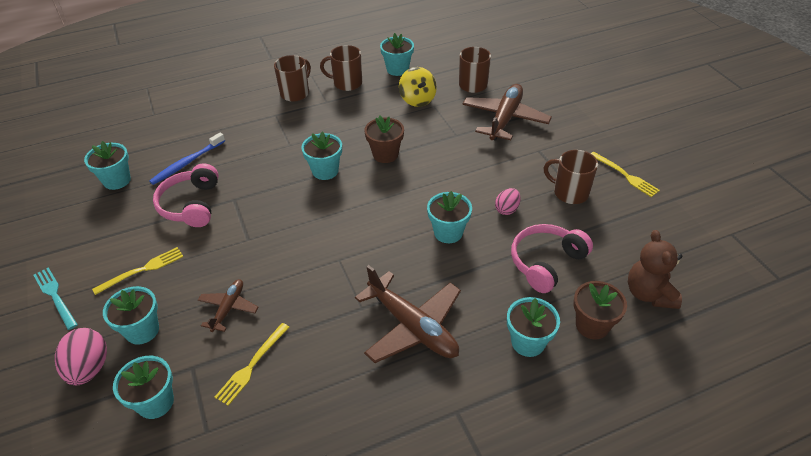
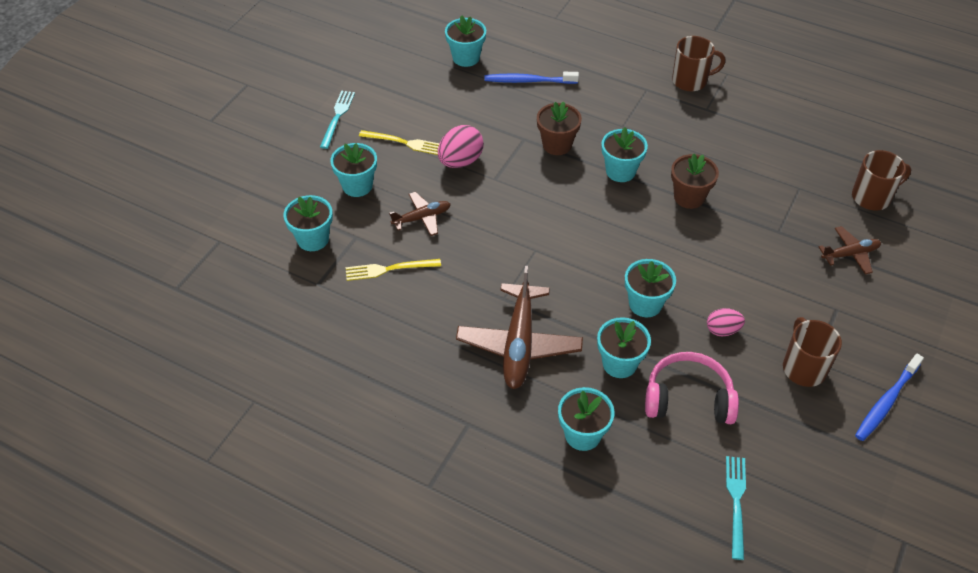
camera: 50 degrees right, 5 degrees up
(89, 368) = (304, 183): pink egg -> pink egg (460, 161)
(191, 205) = (490, 119): pink headphones -> none
(347, 83) = (749, 104): brown mug -> none
(397, 69) = (818, 126): turquoise flower pot -> turquoise flower pot (619, 363)
(417, 99) = (792, 170): yellow spinning top -> none
(505, 119) = (850, 254): brown plane -> brown plane, size x0.54
(592, 325) = (649, 474): brown flower pot -> brown flower pot (557, 145)
(625, 175) = (886, 402): yellow fork -> blue toothbrush
(649, 294) = (736, 502): brown teddy bear -> turquoise fork

